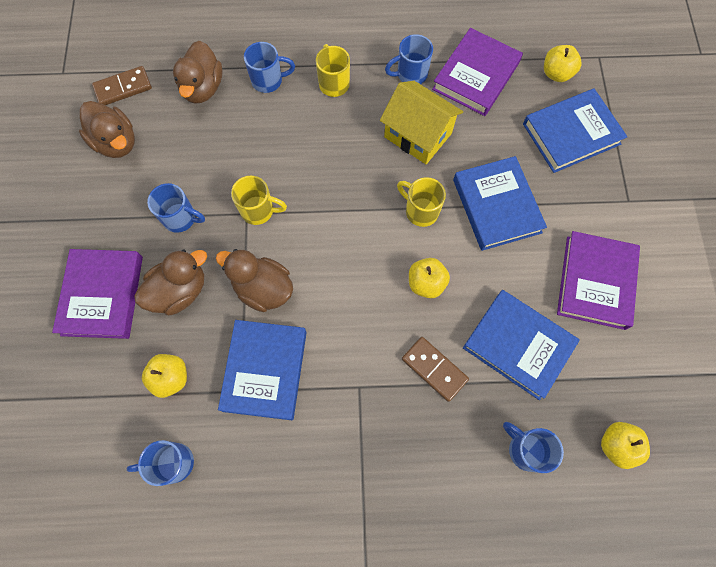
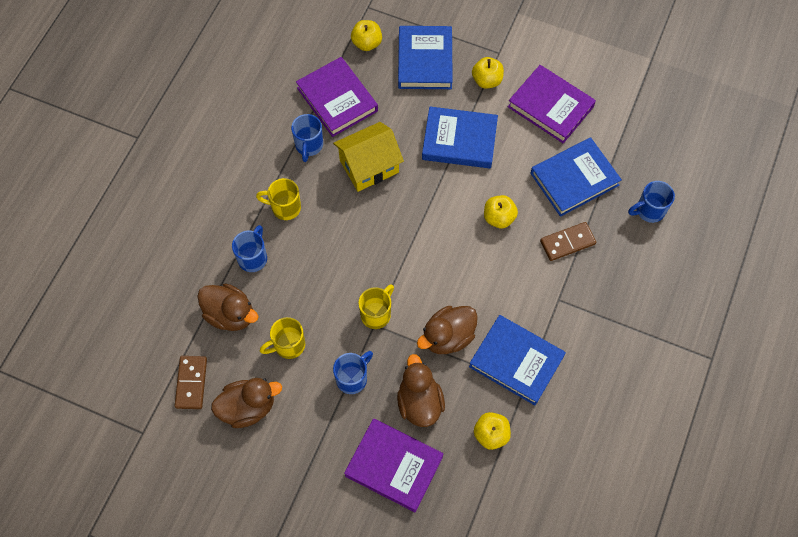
camera: 65 degrees left, 5 degrees down
(173, 463) = (560, 456): blue mug -> none
(420, 211) = (437, 195): yellow mug -> yellow mug (288, 345)
(616, 445) = (669, 154): yellow apple -> yellow apple (487, 80)

